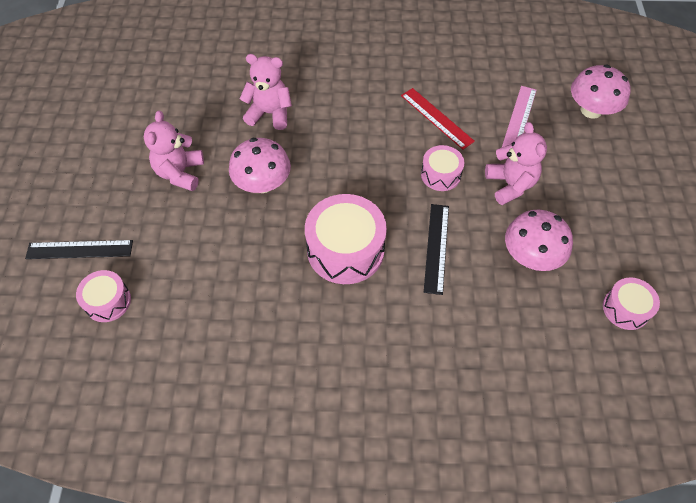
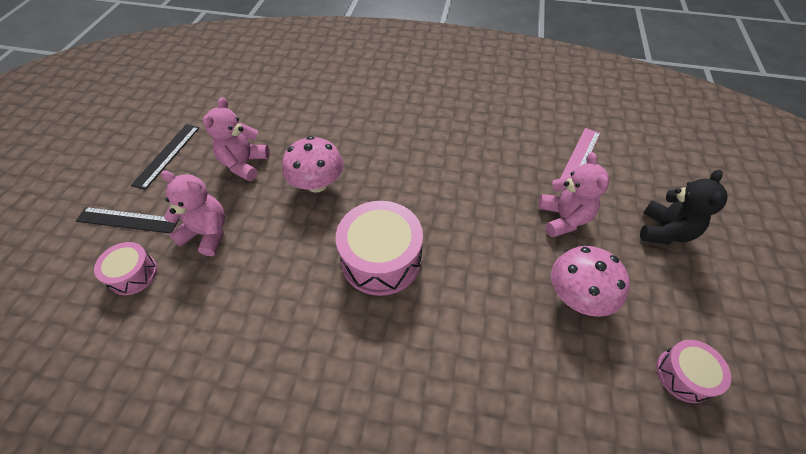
camera: 10 degrees right, 5 degrees down
(270, 113) = (341, 123): pink teddy bear -> pink teddy bear (207, 233)
(436, 118) = (497, 146): red ruler -> none
(436, 248) = (476, 271): black ruler -> black ruler (167, 155)
(440, 174) = (492, 199): pink drum -> none
(591, 110) = (654, 158): pink mushroom -> none
(603, 184) = (664, 231): none -> black teddy bear

